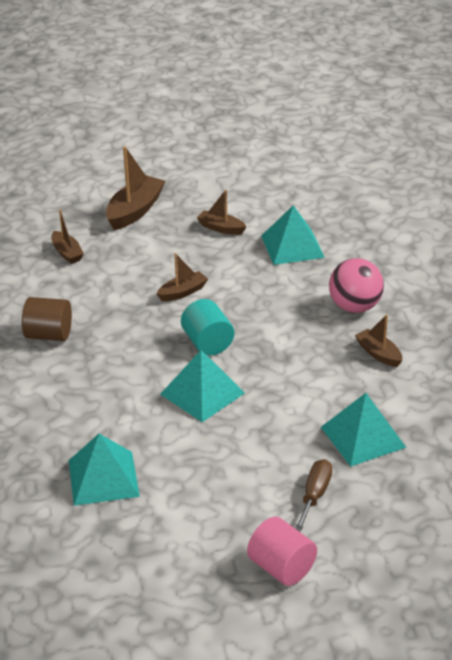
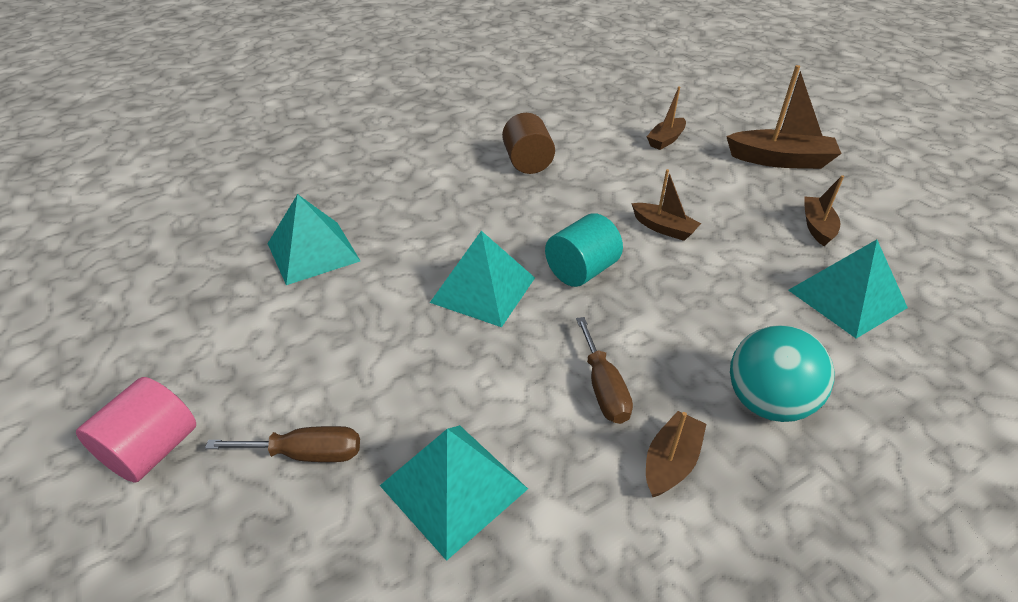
camera: 70 degrees right, 5 degrees up
(317, 363) = (603, 387): none -> brown screwdriver
(355, 307) = (767, 402): pink ball -> turquoise ball

